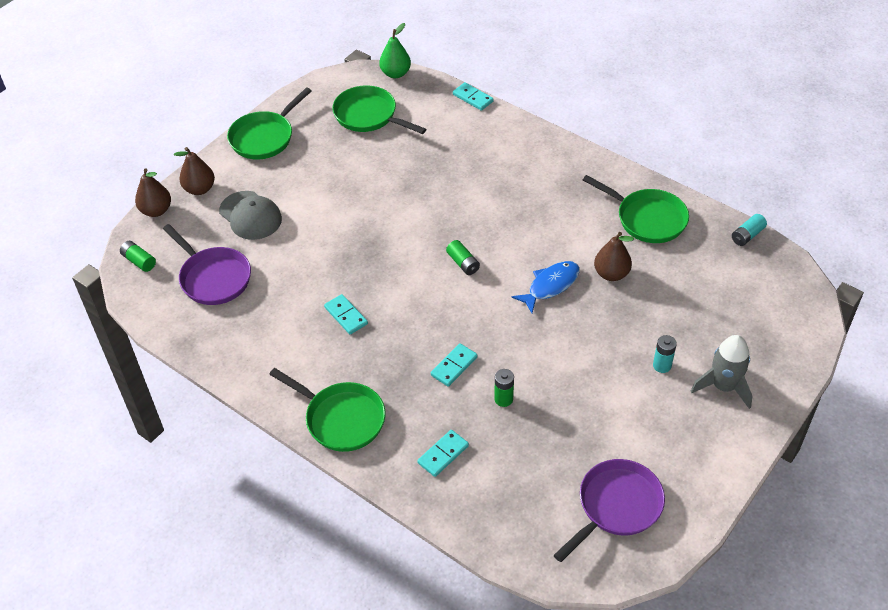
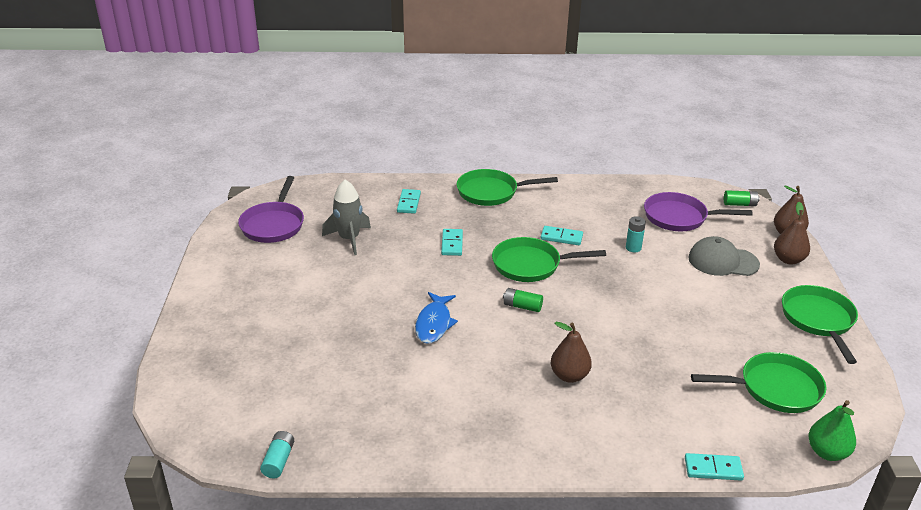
camera: 140 degrees right, 15 degrees down
(503, 399) = (398, 242): green battery -> none
(611, 274) = (390, 357): brown pear -> brown pear (569, 376)
(647, 218) = (397, 425): green pan -> green pan (531, 265)
(662, 365) = (294, 310): turquoise battery -> turquoise battery (633, 248)
(723, 387) = (233, 318): grey rocket -> grey rocket (349, 239)

